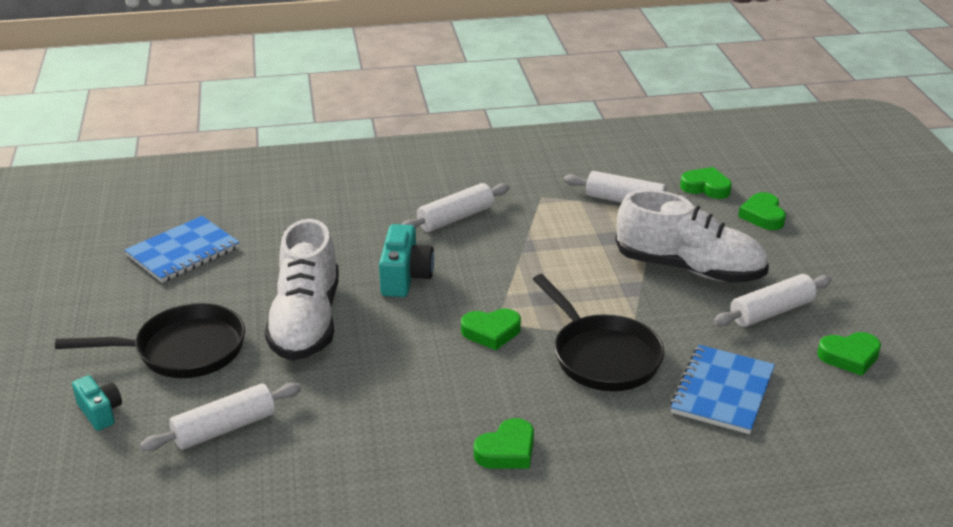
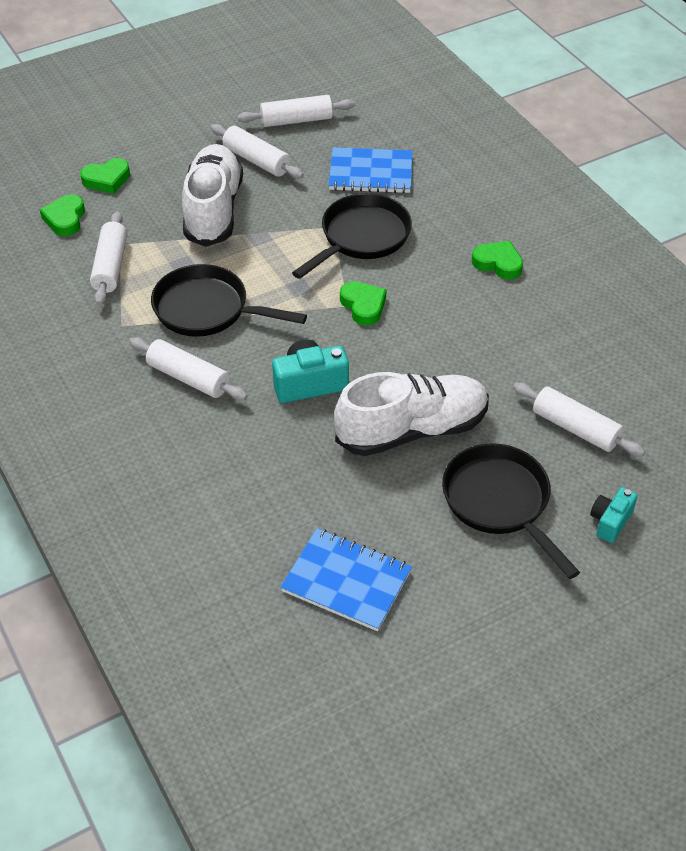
camera: 110 degrees left, 15 degrees up
(537, 241) = (208, 310): none -> black pan
(849, 357) = (296, 120): green heart -> white rolling pin

